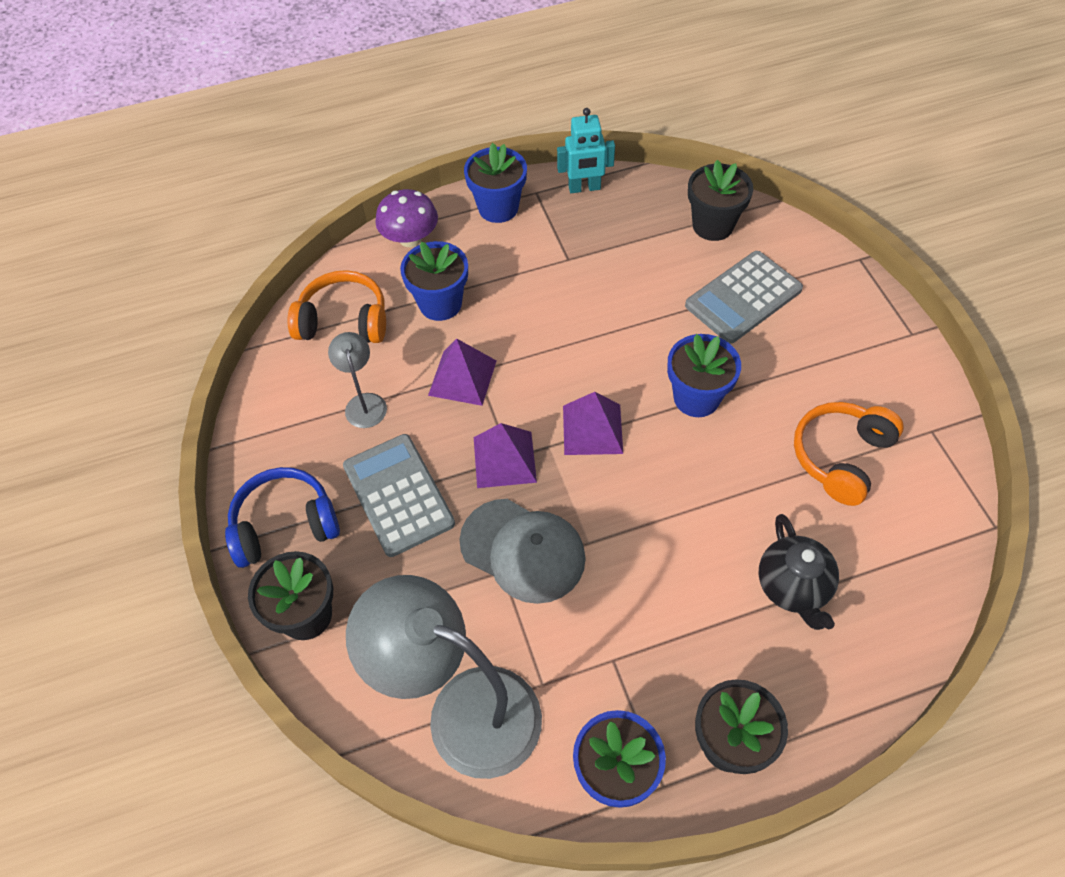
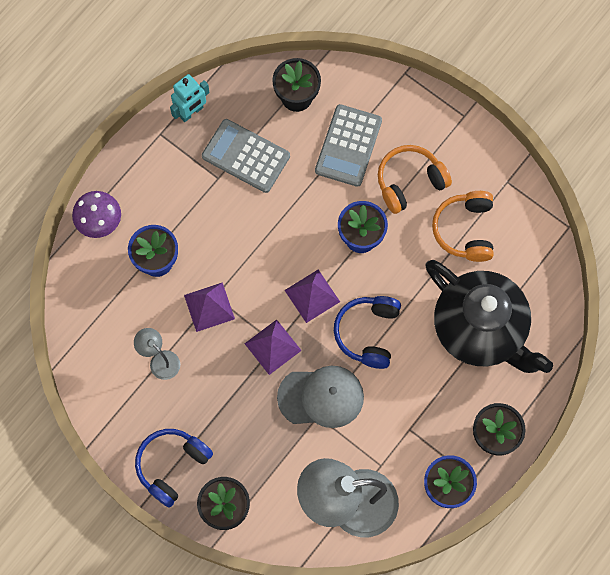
camera: 35 degrees left, 15 degrees up
(344, 321) = (102, 310): orange headphones -> orange headphones (409, 182)
(398, 495) = (225, 407): grey calculator -> grey calculator (246, 156)
(498, 208) = (143, 162): blue flower pot -> none
(635, 508) = (368, 333): none -> blue headphones
(793, 587) = (480, 329): black teapot -> black teapot, size x1.96

